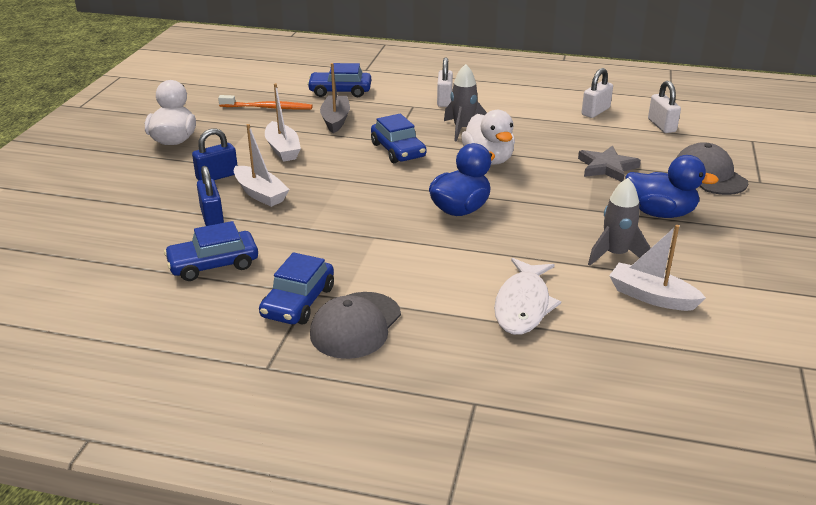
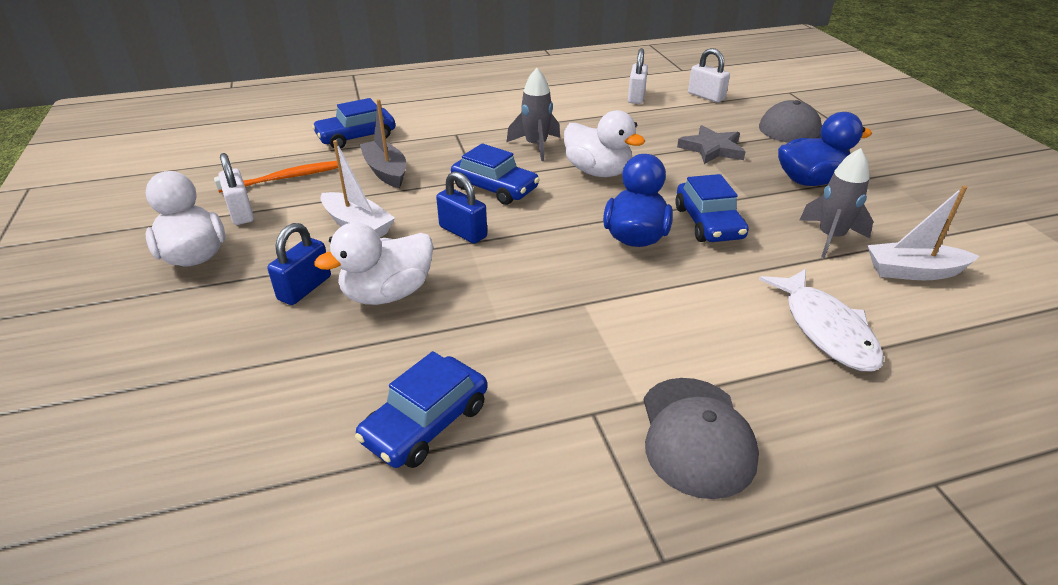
camera: 30 degrees left, 5 degrees up
(212, 217) = (354, 350): blue padlock -> blue padlock (463, 232)
(260, 194) = (388, 294): white boat -> white duck
(298, 302) = (594, 433): blue car -> blue car (708, 223)
(444, 100) = (482, 120): white padlock -> white padlock (241, 212)

